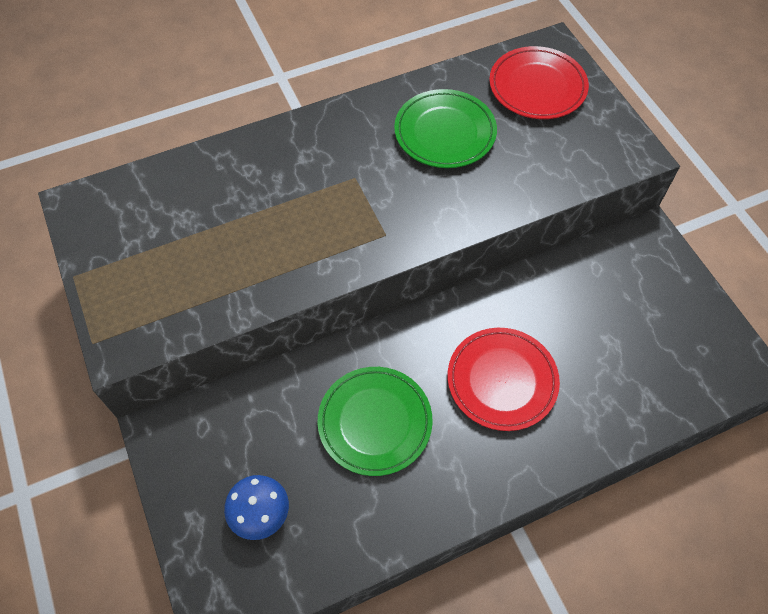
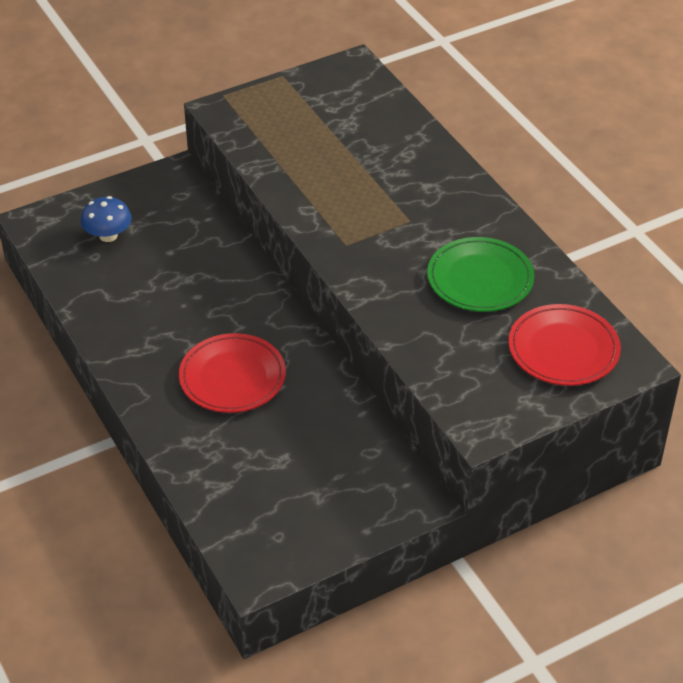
camera: 85 degrees right, 15 degrees down
(375, 422) = (188, 295): green plate -> none

